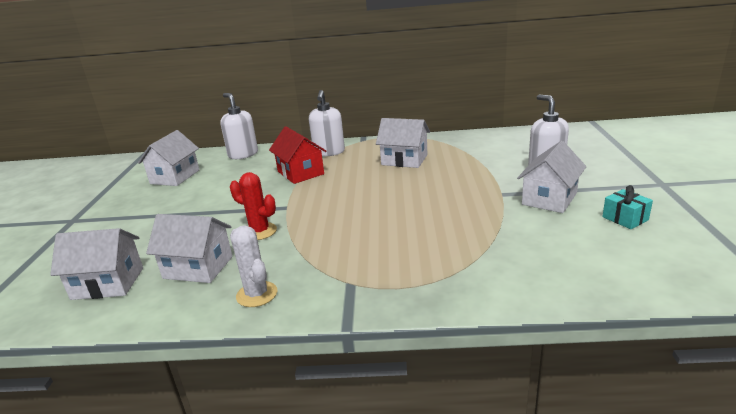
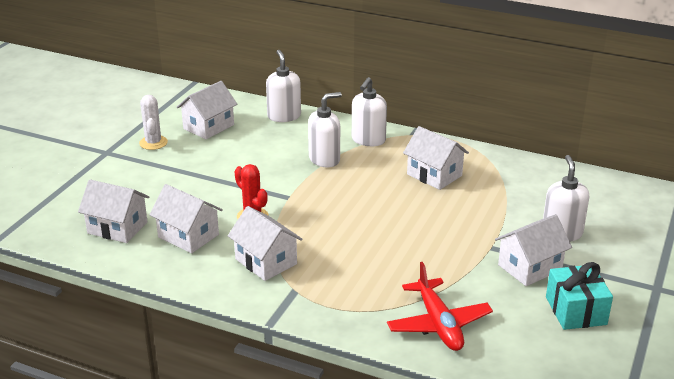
camera: 20 degrees right, 5 degrees up
(257, 294) = (220, 275): white cactus -> white cactus (153, 143)
(300, 173) = (324, 159): red house -> white soap dispenser
(300, 266) = (266, 261): none -> white house
(522, 268) = (438, 324): none -> red plane
(625, 218) = (576, 311): turquoise gift -> turquoise gift, size x1.61

